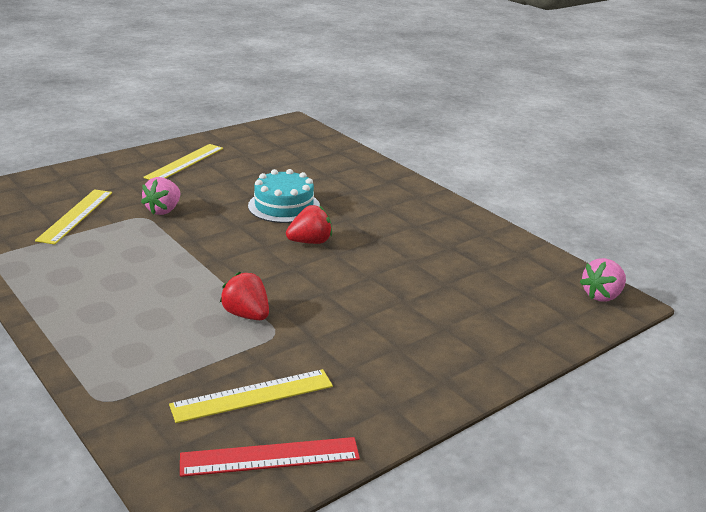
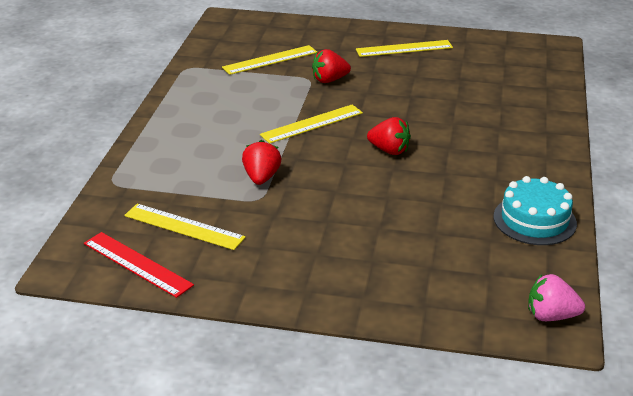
camera: 50 degrees right, 5 degrees up
(164, 210) = (329, 80): pink strawberry -> red strawberry
(211, 251) = (312, 124): none -> yellow ruler
(284, 206) = (418, 114): turquoise cake -> turquoise cake (534, 220)

